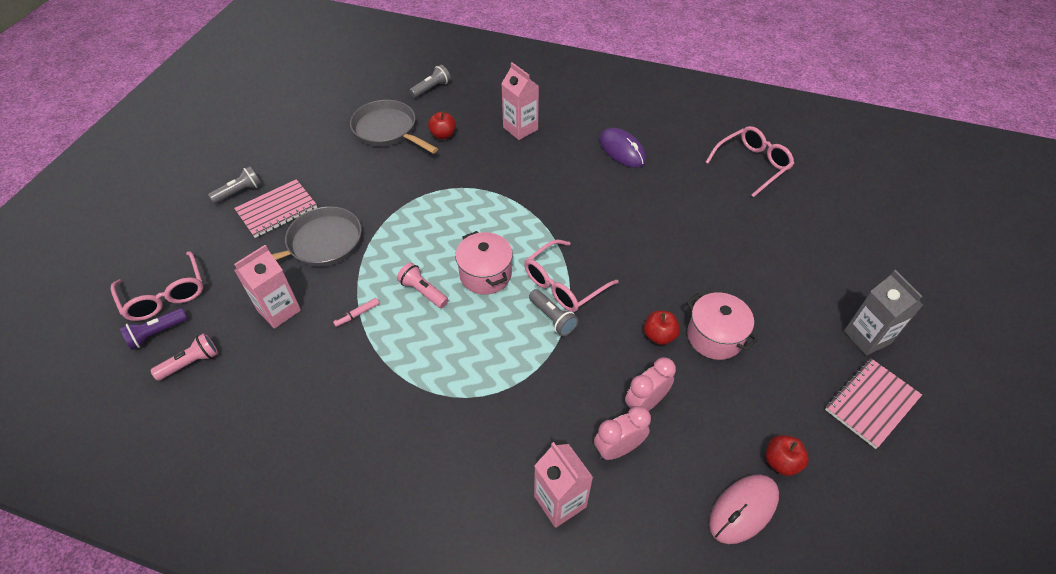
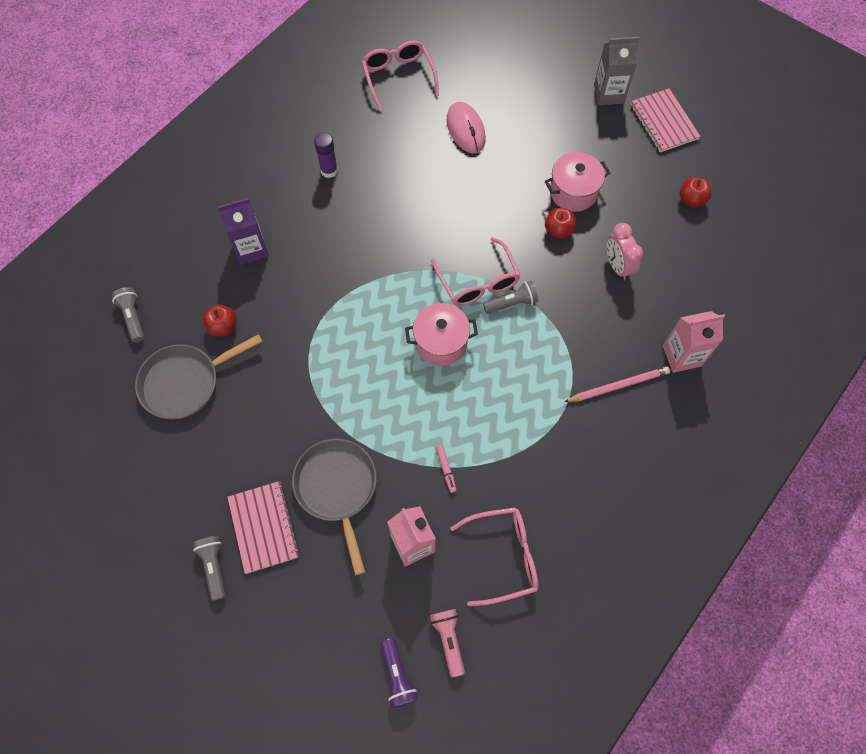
camera: 70 degrees left, 15 degrees up
(165, 295) = (346, 664): pink glasses -> pink glasses (504, 556)
(423, 292) = (440, 403): pink flashlight -> none
(496, 441) = (618, 385): none -> pink pencil
(520, 128) = (251, 249): pink carton -> purple carton
(618, 448) = (650, 300): pink clock -> none
(622, 150) = (329, 170): purple mouse -> purple glue stick
(743, 509) = (719, 240): pink mouse -> pink mouse (465, 129)

